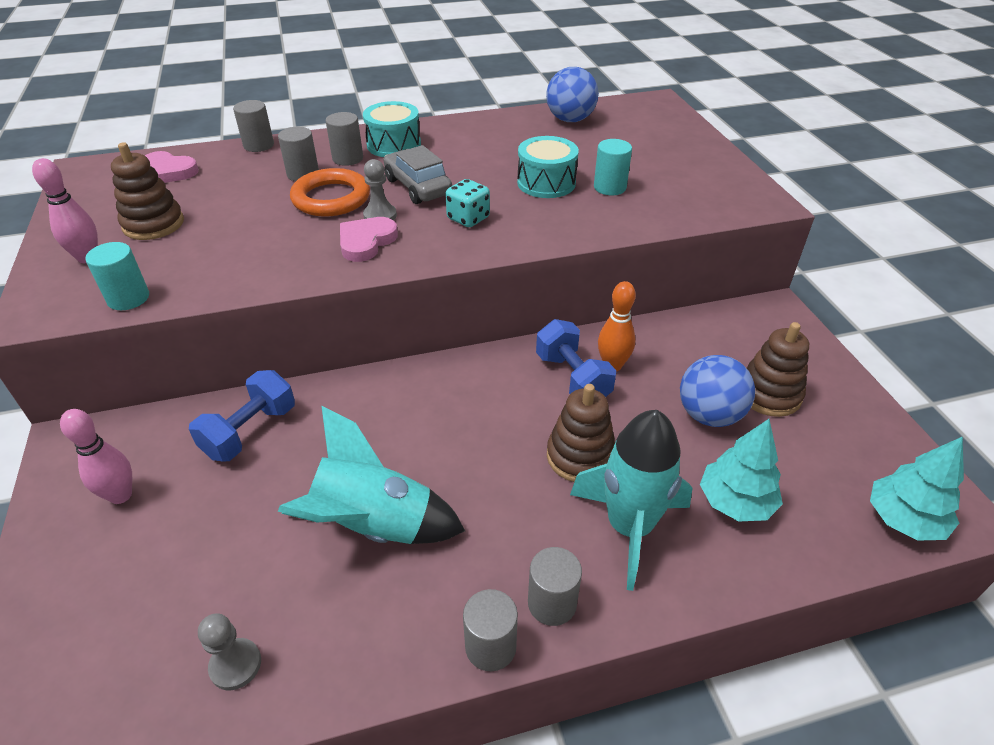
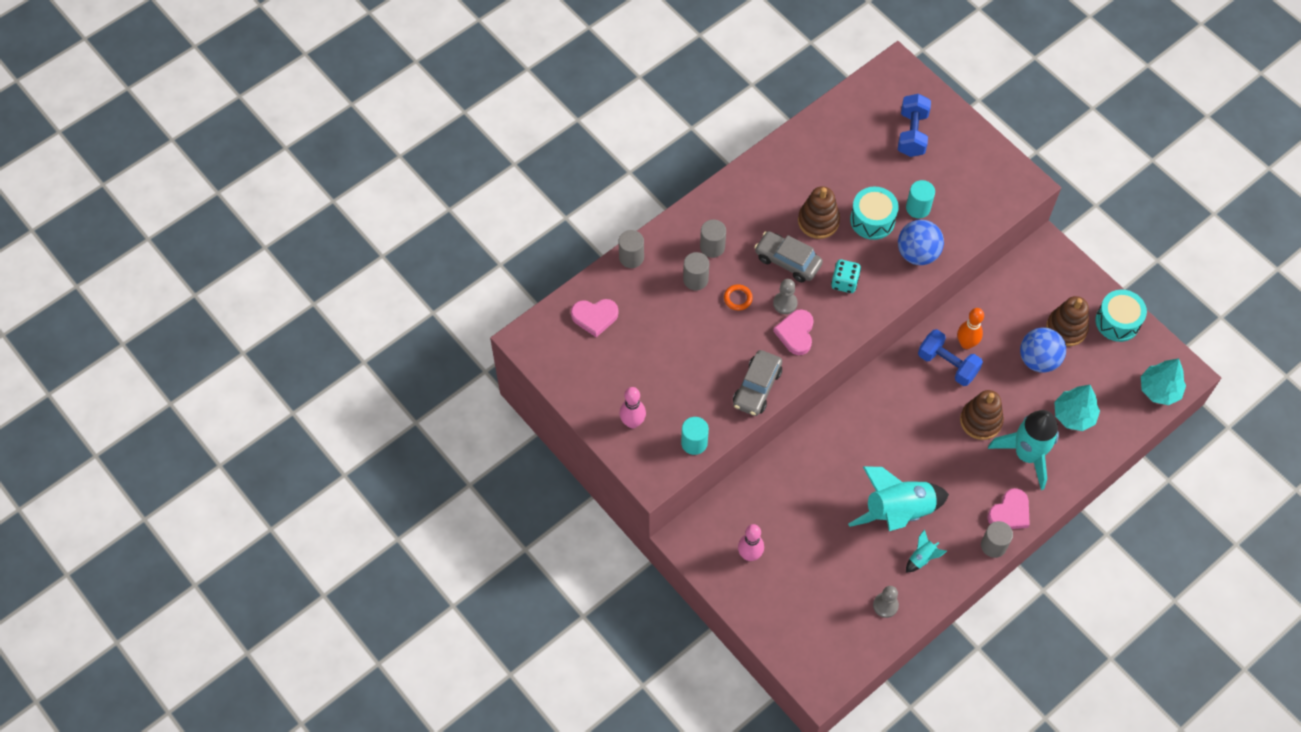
camera: 25 degrees left, 20 degrees up
(153, 224) = (642, 375): brown stacking toy -> brown stacking toy (818, 221)
(250, 431) = (785, 486): blue dumbbell -> blue dumbbell (912, 134)
(266, 273) = (757, 387): none -> grey car
(331, 198) = (738, 298): orange ring -> orange ring, size x0.48
(357, 612) = (922, 558): none -> turquoise rocket
(394, 145) = (733, 215): turquoise drum -> turquoise drum (1117, 322)
(552, 603) = (1010, 512): grey cylinder -> pink heart
(570, 120) = (844, 125): blue ball -> blue ball (917, 253)

